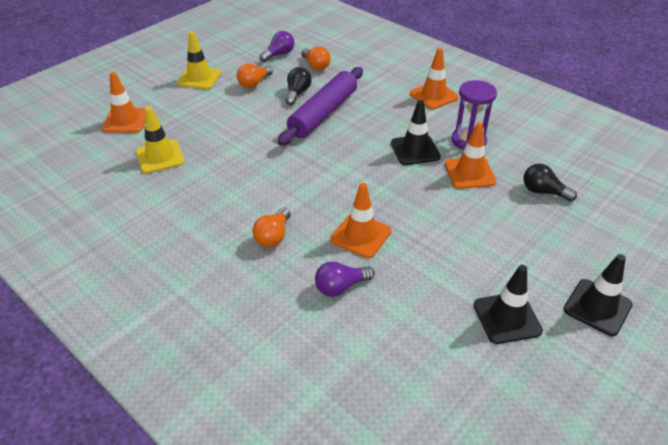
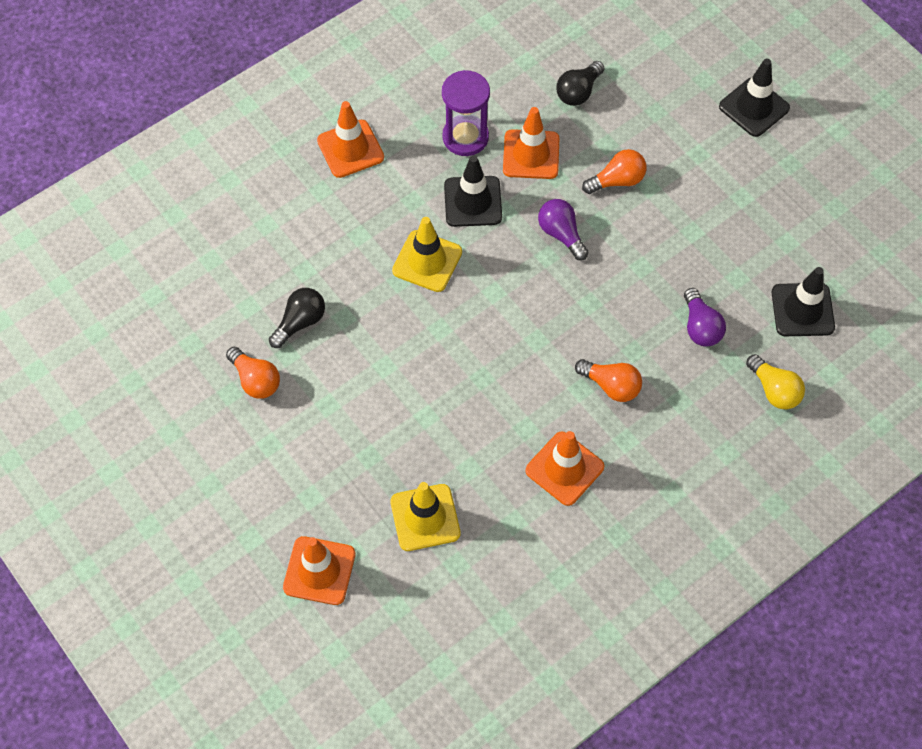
camera: 80 degrees left, 20 degrees up
(199, 78) = (217, 461): yellow traffic cone -> yellow traffic cone (427, 261)
(279, 54) = (172, 336): purple light bulb -> purple light bulb (561, 234)
(285, 346) = (774, 390): none -> yellow light bulb
(297, 93) = (300, 322): black light bulb -> black light bulb turned 105 degrees clockwise
(315, 66) = (225, 287): orange light bulb -> orange light bulb (617, 181)
(323, 113) = (363, 295): purple rolling pin -> none
(361, 235) = (623, 293): orange traffic cone -> orange traffic cone (564, 468)
(507, 318) = (759, 187): black traffic cone -> black traffic cone (802, 310)

